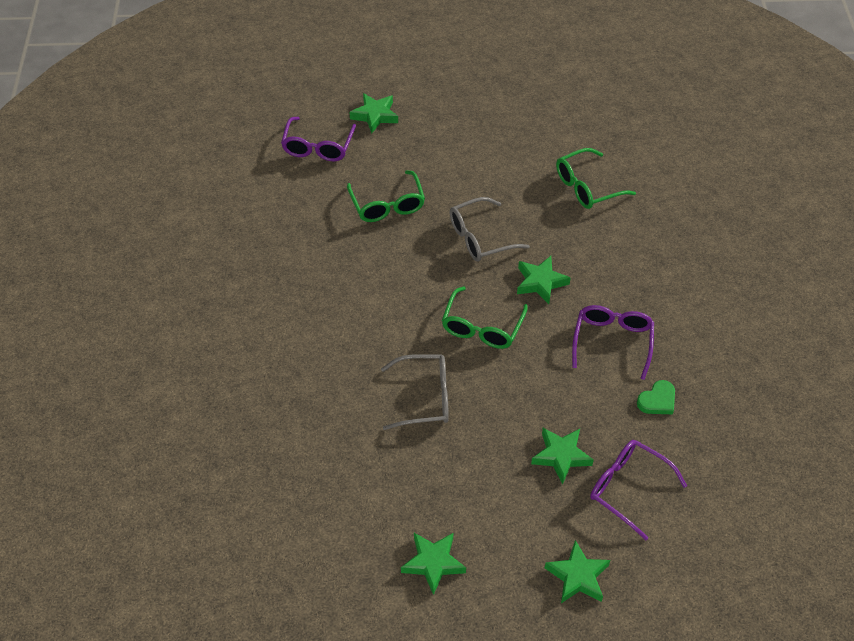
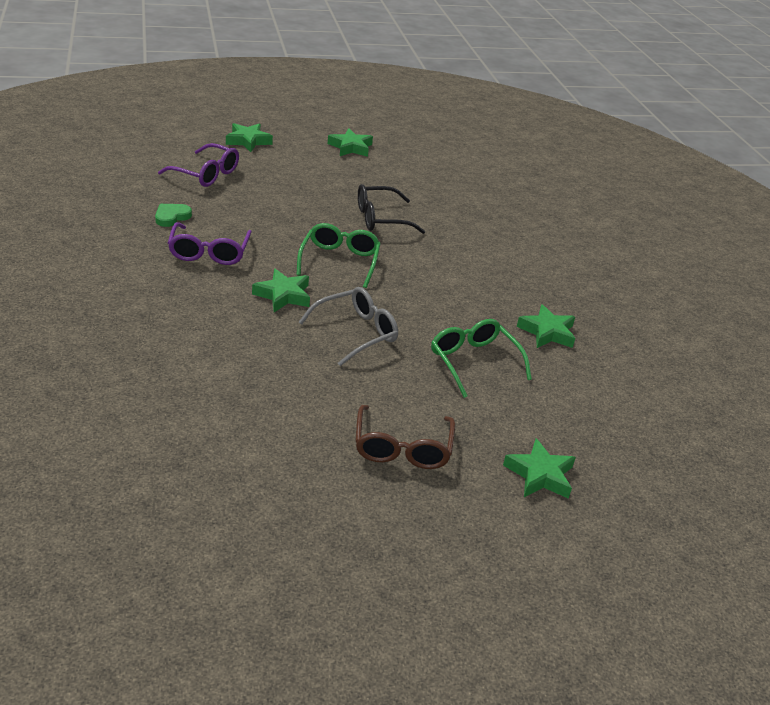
camera: 165 degrees right, 15 degrees down
(318, 147) = (592, 425): purple glasses -> none
(425, 397) = (380, 218): grey glasses -> black glasses
(464, 138) = (402, 448): none -> brown glasses
(561, 456) = (260, 189): green star -> green star (547, 332)
(586, 187) = (227, 391): green glasses -> none

